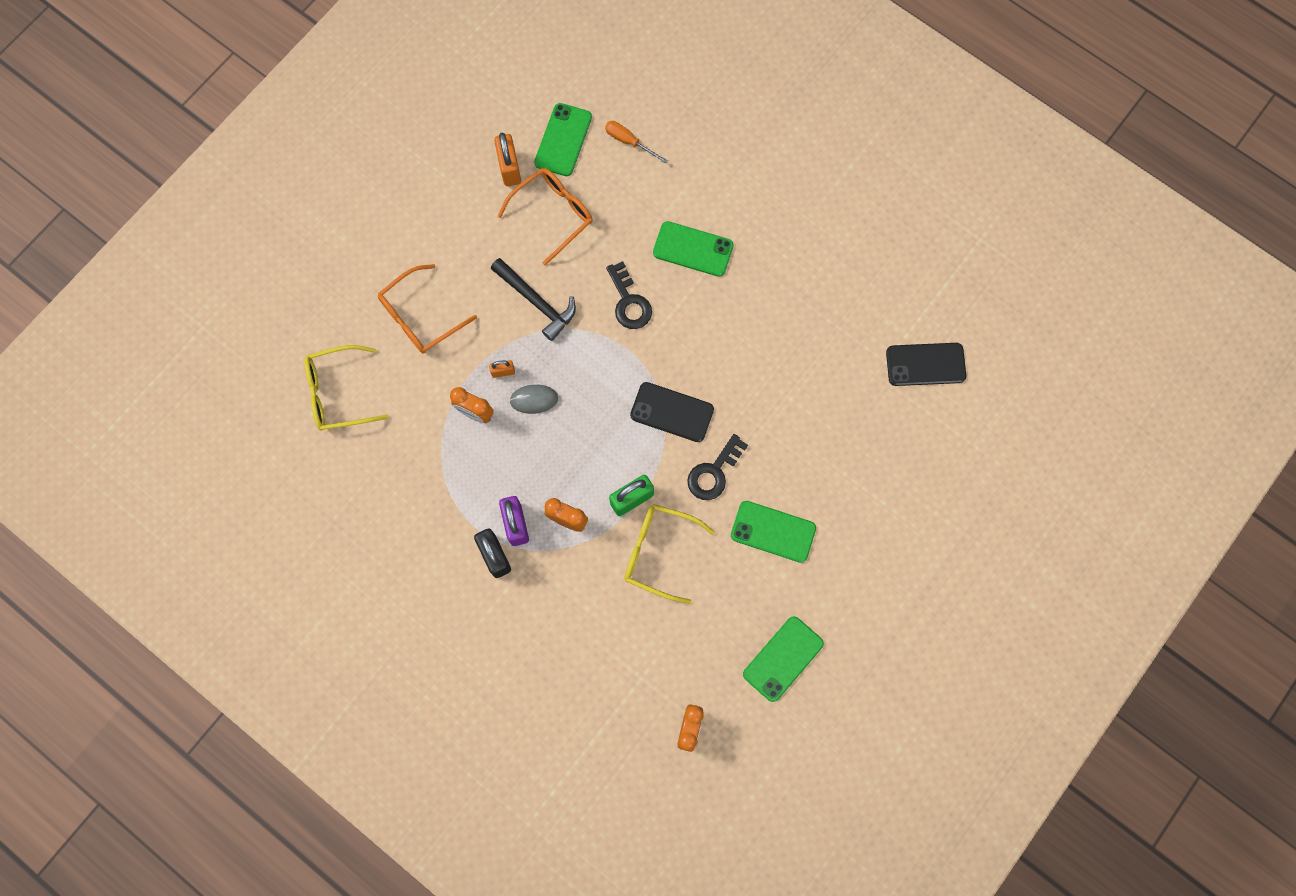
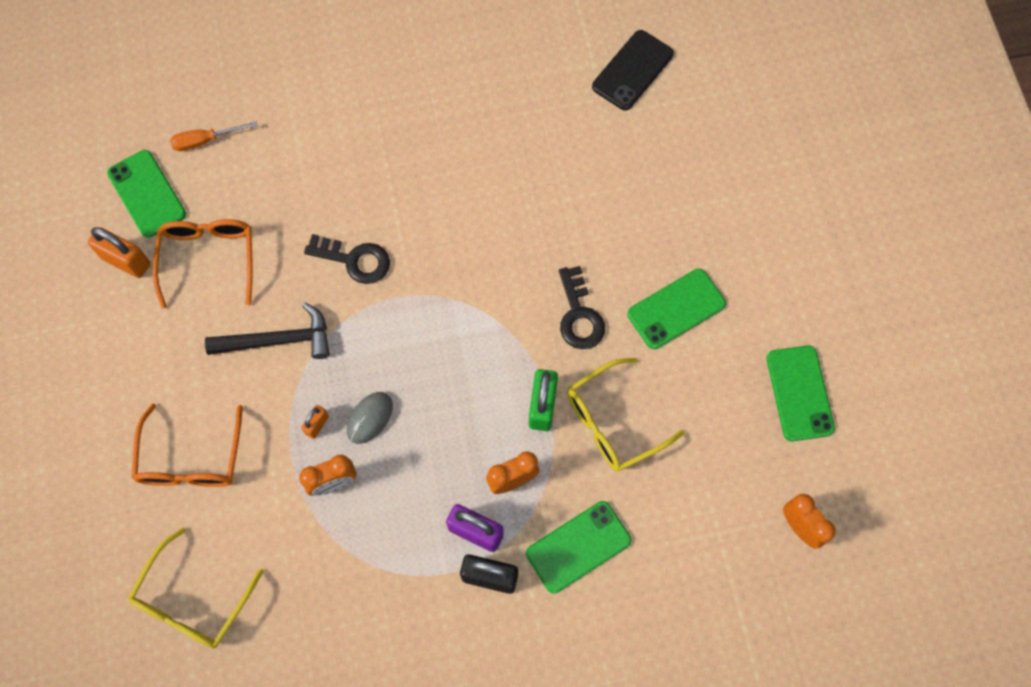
camera: 50 degrees left, 5 degrees down
(672, 412) = (491, 306): black phone -> none
(693, 249) = (357, 168): green phone -> green phone (578, 547)

